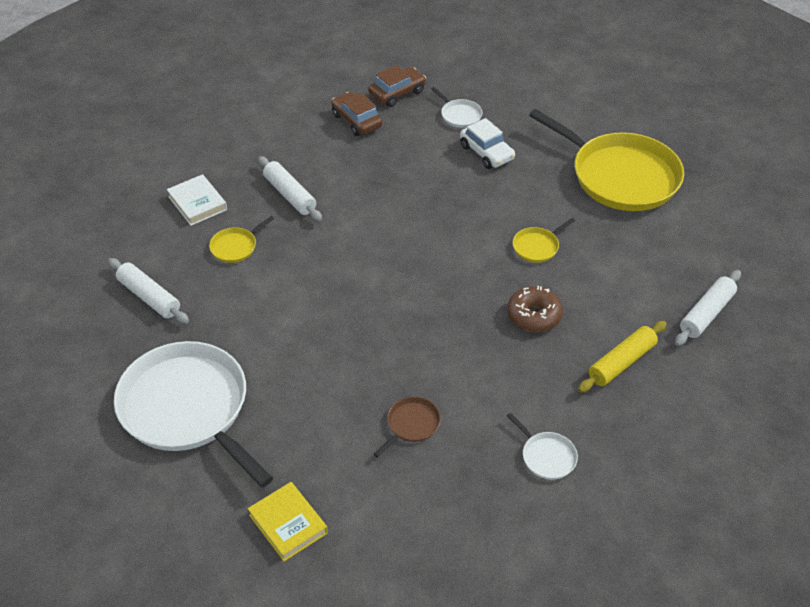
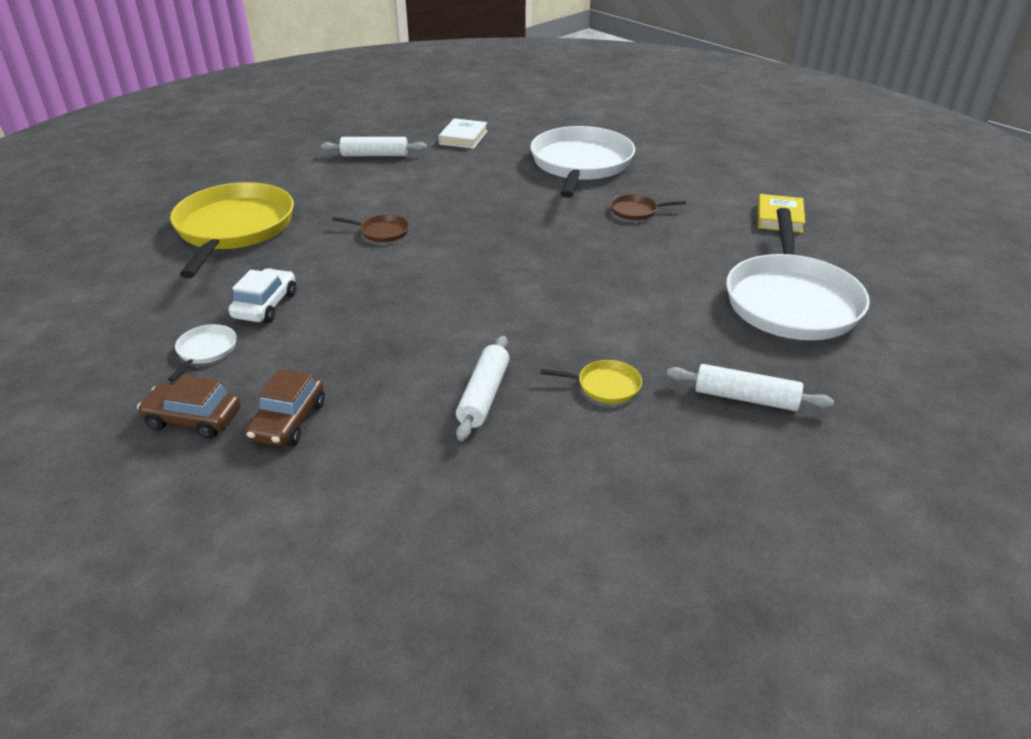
camera: 130 degrees left, 10 degrees down
(149, 297) = (745, 398): white rolling pin -> white rolling pin turned 75 degrees counterclockwise
(197, 203) = (587, 458): white book -> white book (463, 137)
(534, 315) = (465, 207): brown donut -> none
(537, 246) = (382, 232): yellow pan -> brown pan
(546, 456) = (580, 164): white pan -> white pan, size x2.48
(621, 362) = (464, 167): yellow rolling pin -> none

